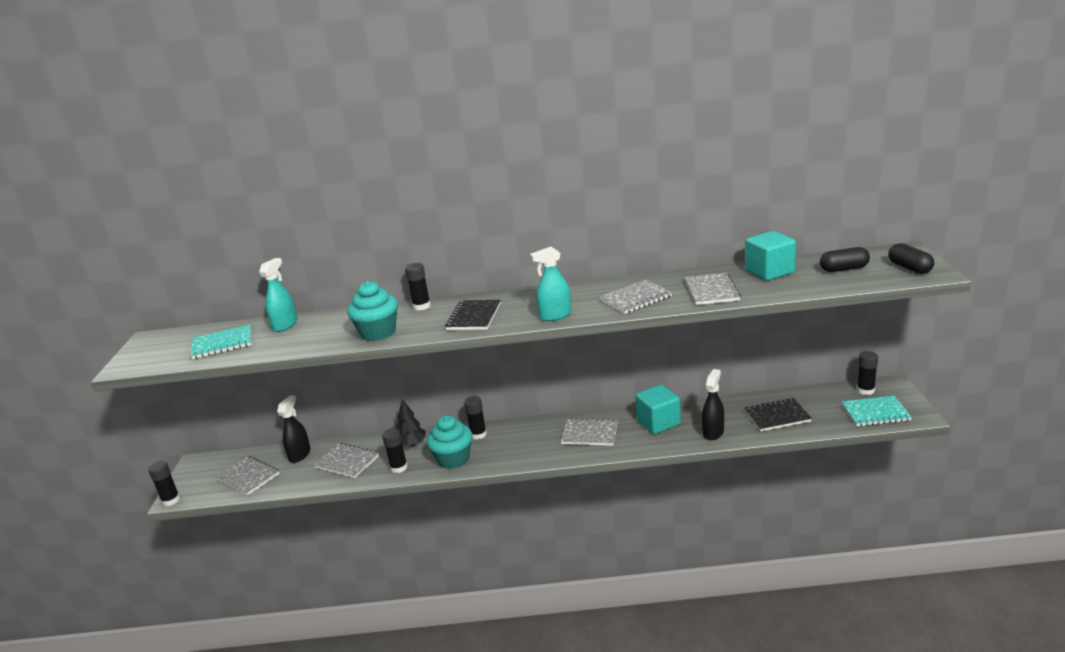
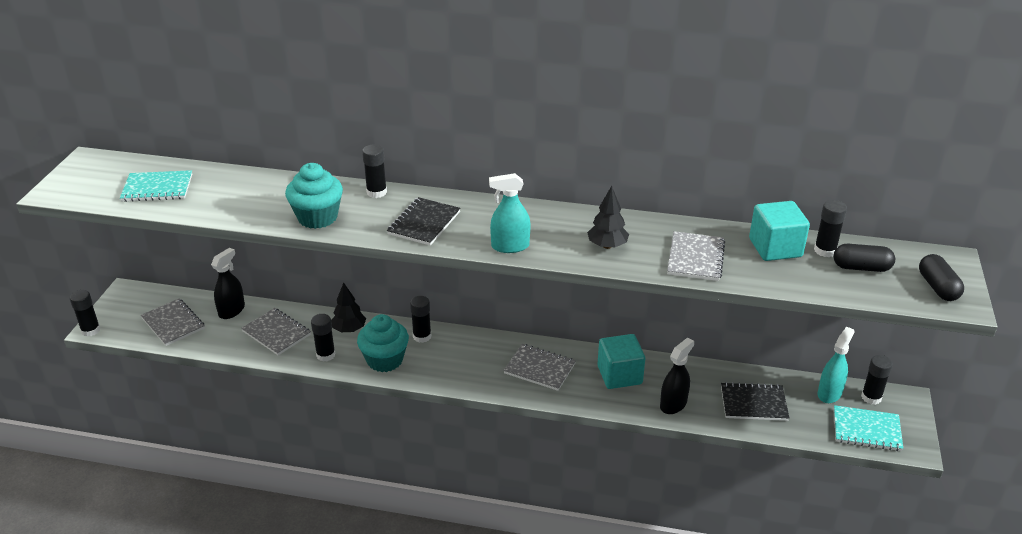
camera: 10 degrees right, 10 degrees up
(285, 325) = (228, 180): turquoise spray bottle -> turquoise spray bottle (829, 393)
(635, 298) = (607, 246): grey notebook -> black tree
(809, 265) = (825, 250): none -> black glue stick

